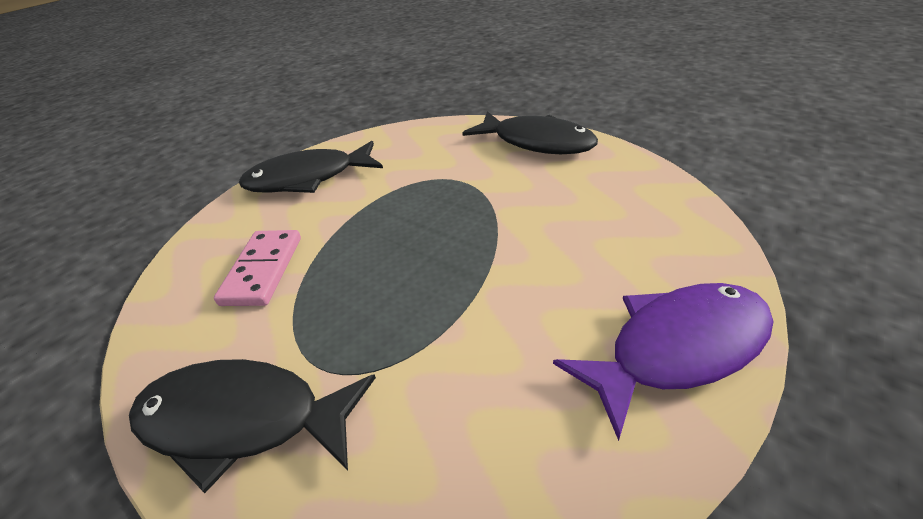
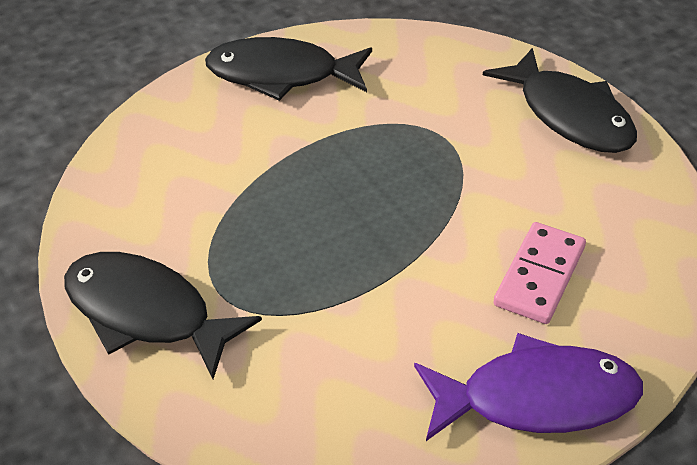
camera: 20 degrees right, 5 degrees up
(263, 270) = (200, 177): pink domino -> pink domino (540, 276)

